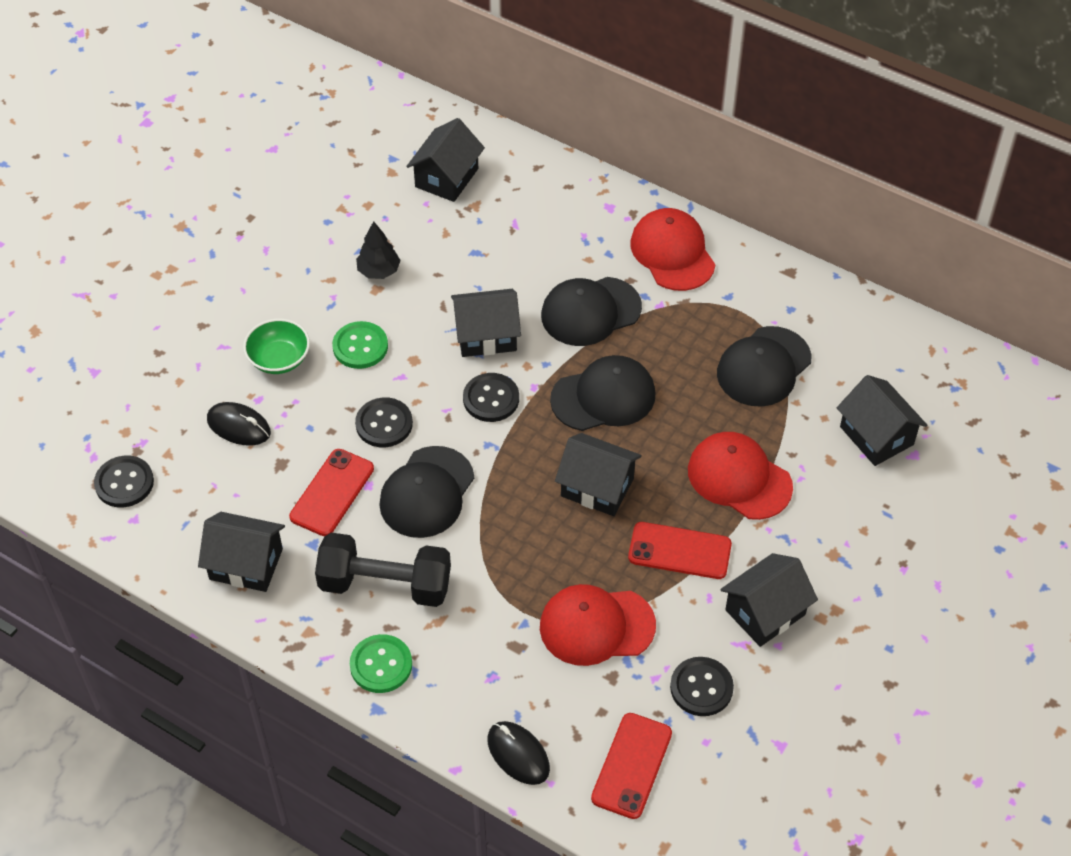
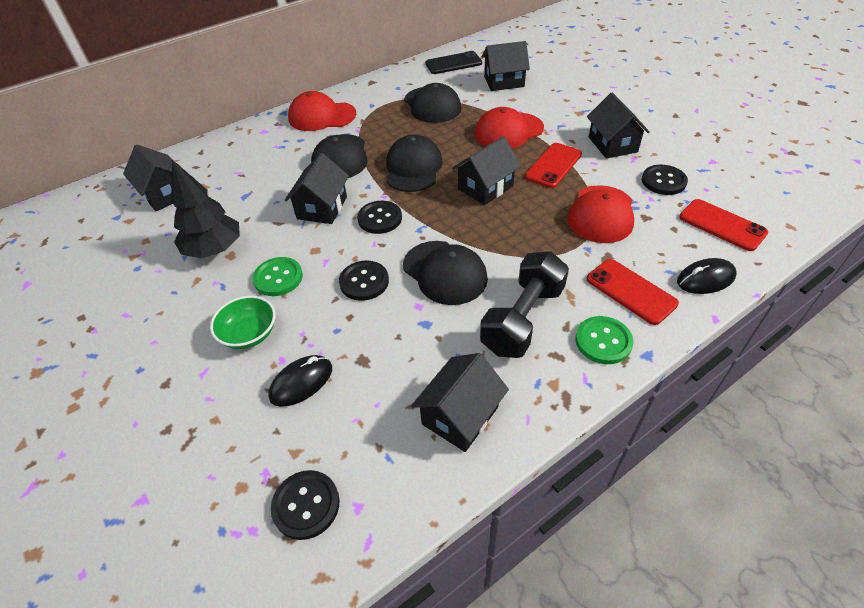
camera: 65 degrees left, 5 degrees down
(332, 493) = (413, 331): red phone -> red phone (631, 291)
(379, 271) = (214, 249): black tree -> black tree, size x1.66
(899, 354) = (453, 63): none -> black phone

